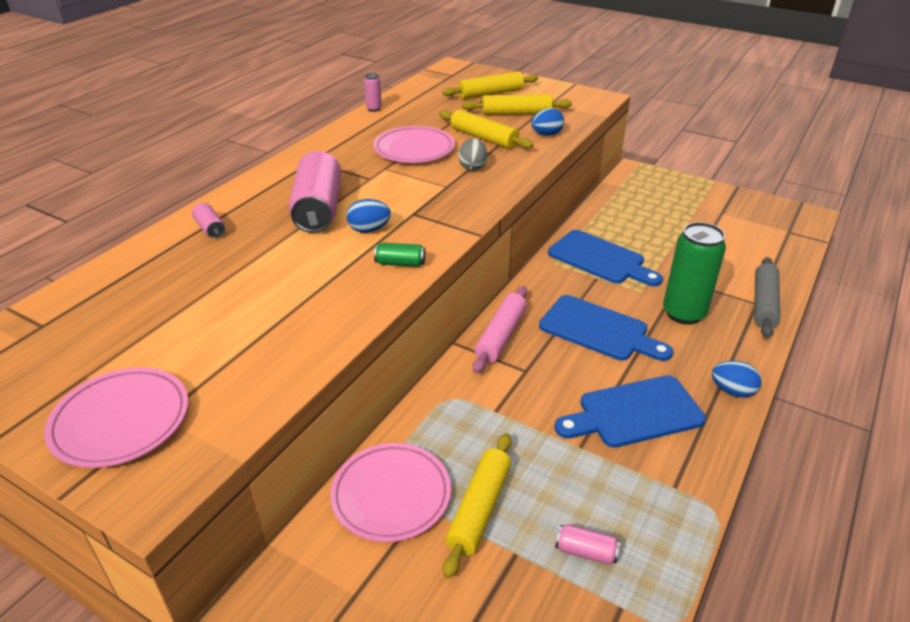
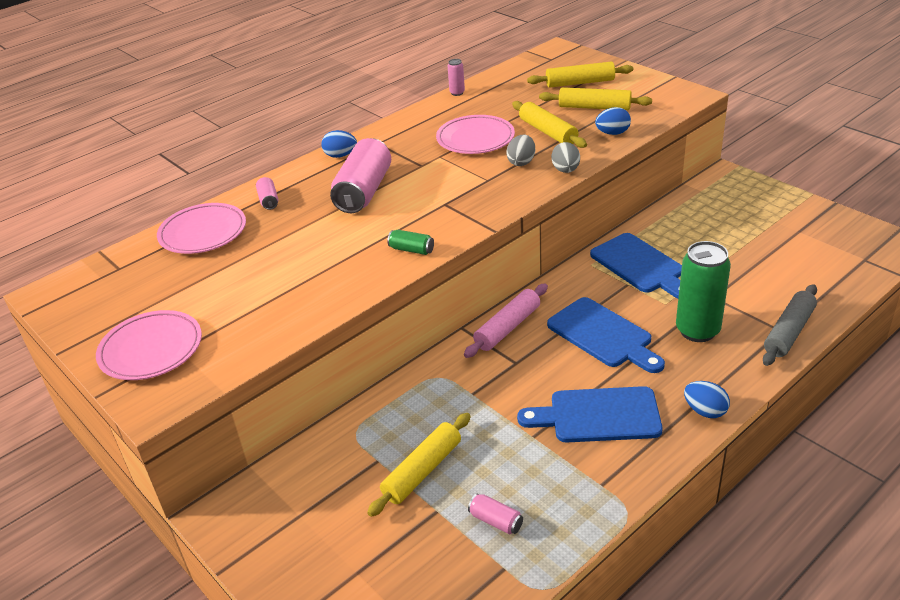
camera: 20 degrees right, 0 degrees up
(369, 229) = (399, 215): blue egg -> blue egg (340, 155)
(391, 495) = (356, 447): pink plate -> pink plate (203, 233)
(520, 171) = (565, 170): none -> grey egg

